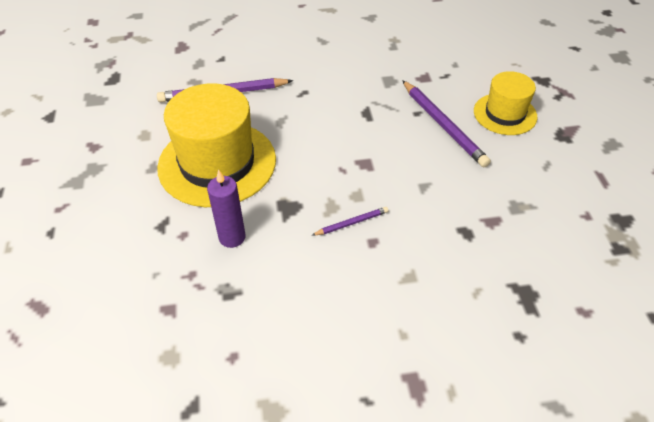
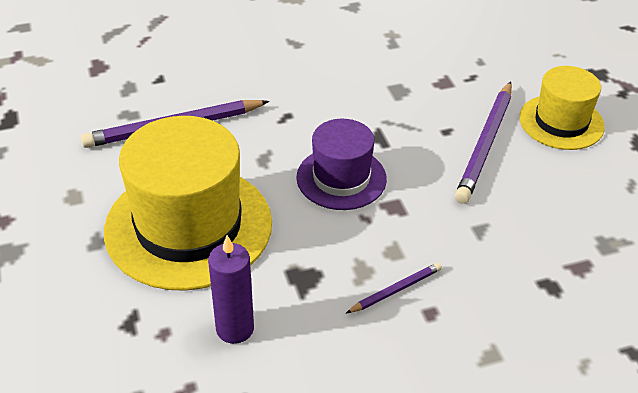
camera: 10 degrees left, 5 degrees down
(332, 140) = (341, 178): none -> purple hat
(443, 125) = (485, 145): purple pencil -> purple pencil turned 60 degrees clockwise

